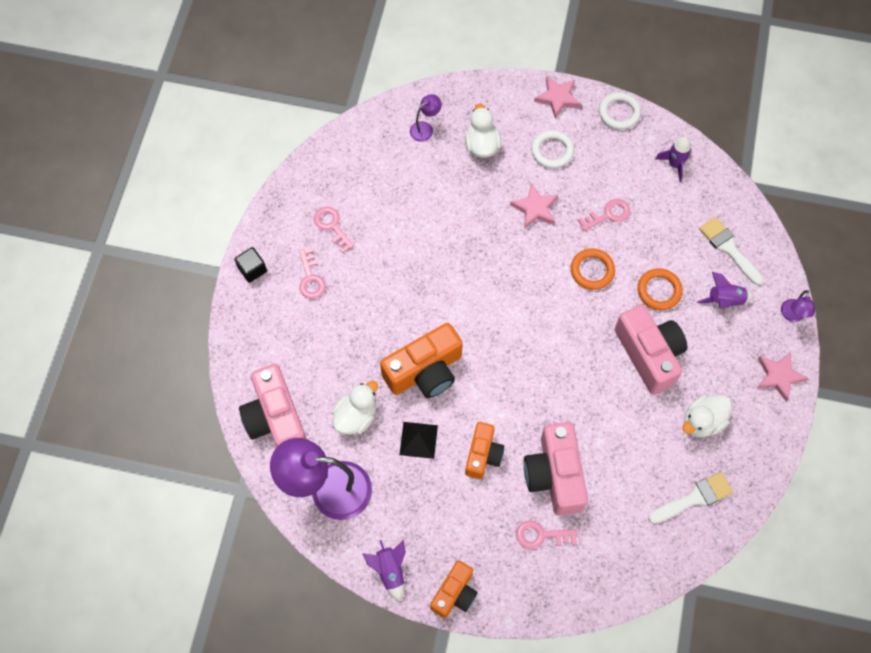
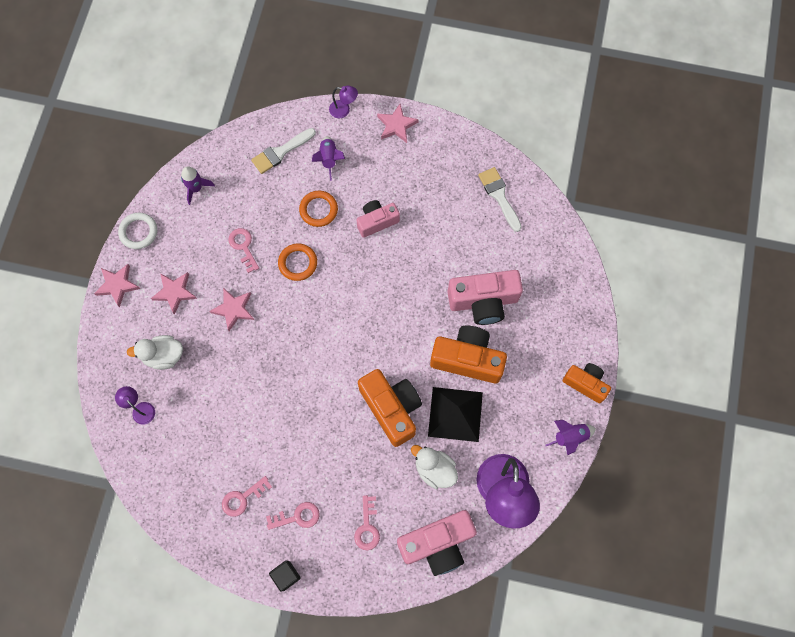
camera: 90 degrees left, 5 degrees up
(418, 440) = (455, 414): black pyramid -> black pyramid, size x1.66
(483, 455) = (467, 359): orange camera -> orange camera, size x1.62
(541, 535) = (534, 314): pink key -> pink key (367, 527)
(552, 151) = (175, 292): white ring -> pink star
(649, 354) = (377, 221): pink camera -> pink camera, size x0.62
(702, 421) = (435, 185): white duck -> none

